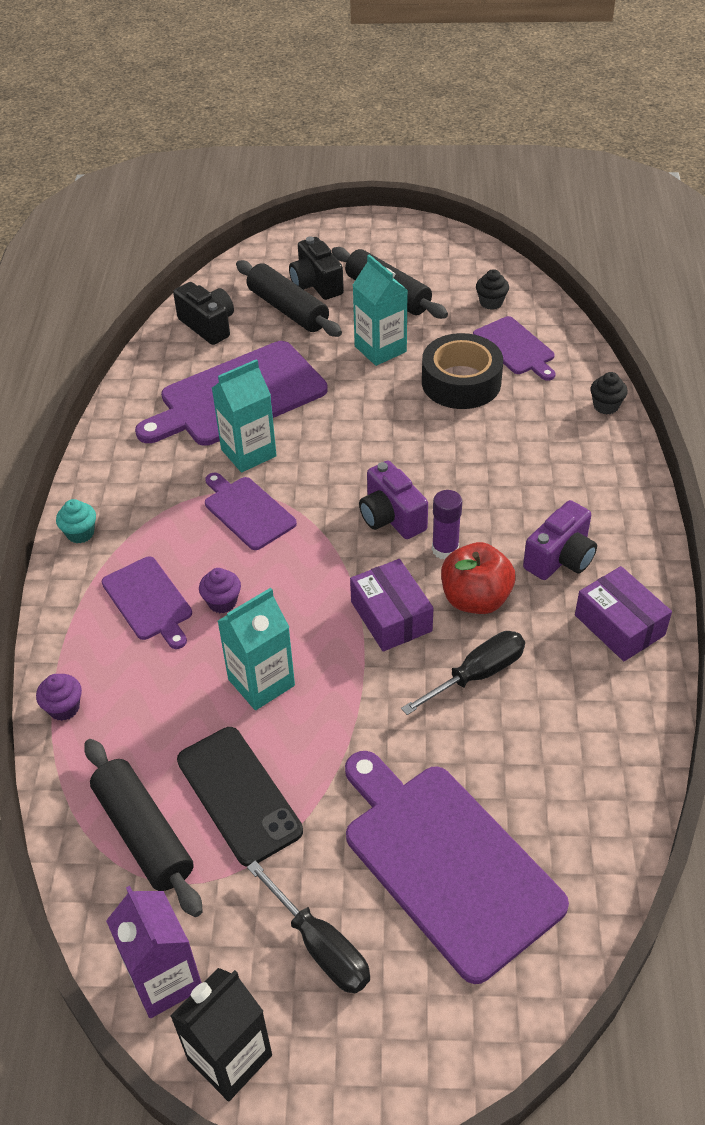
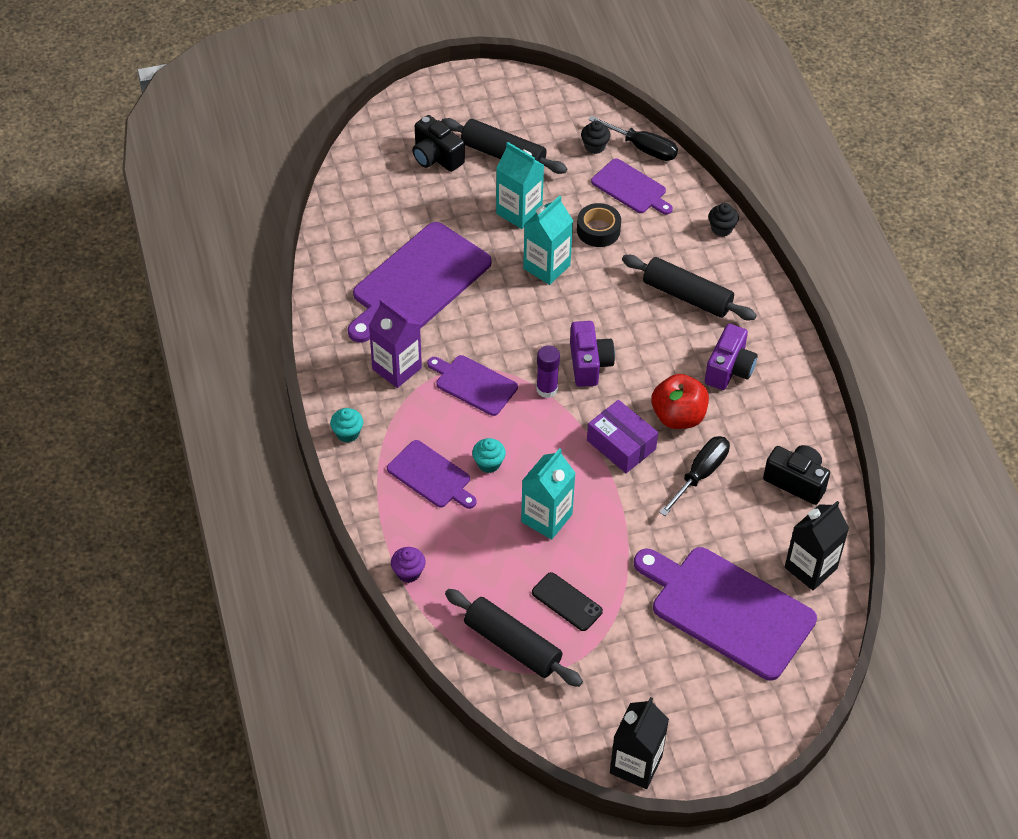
camera: 20 degrees left, 5 degrees up
(165, 979) = (572, 731): purple carton -> purple carton (397, 368)
(208, 325) = (359, 218): black camera -> black camera (796, 481)
(222, 602) = (488, 463): purple cupcake -> turquoise cupcake
(238, 795) = (567, 602): black phone -> black phone, size x0.64
(248, 453) = (451, 333): turquoise carton -> turquoise carton (546, 267)
(288, 309) = (423, 188): black rolling pin -> black rolling pin (687, 296)
(320, 945) = (665, 684): black screwdriver -> black screwdriver (642, 148)
(391, 517) = (589, 364): purple camera -> purple camera turned 135 degrees counterclockwise
(445, 549) = (641, 382): purple glue stick -> purple glue stick (547, 389)
(461, 382) = (598, 230): black tape -> black tape, size x0.64
(583, 834) = (810, 568): none -> black carton
(619, 625) = (788, 412): purple box -> none

